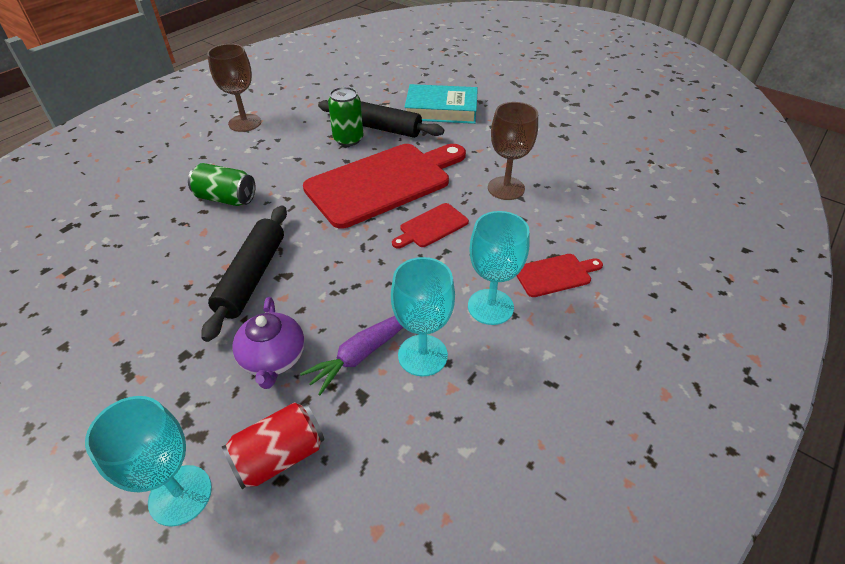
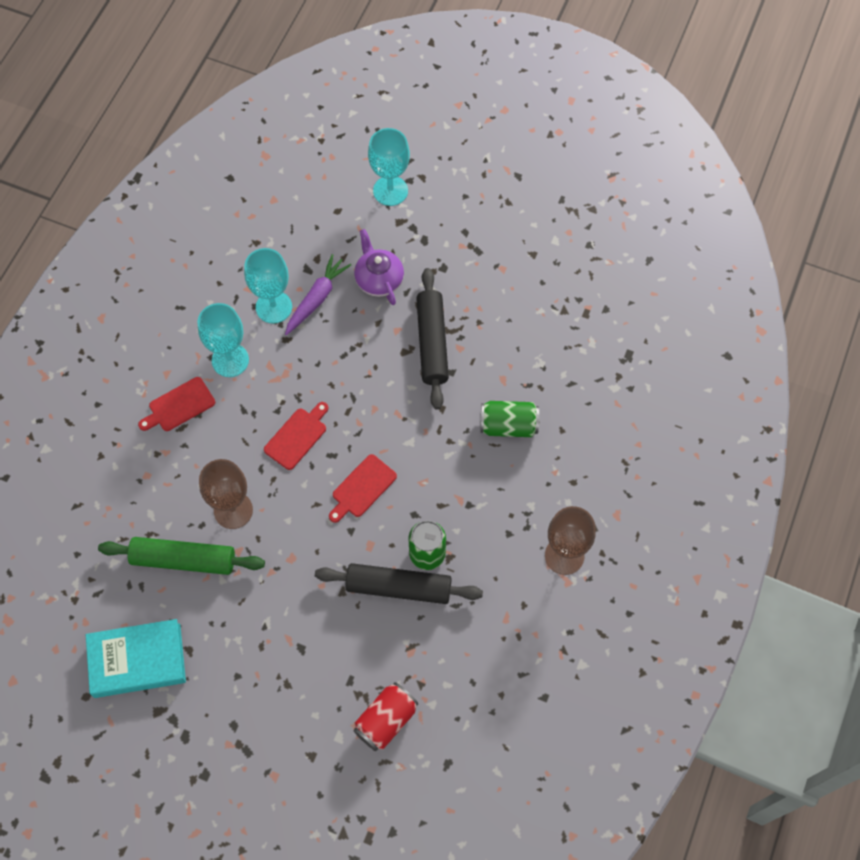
camera: 165 degrees right, 20 degrees up
(279, 456) = (344, 222): red can -> red can (386, 720)
(383, 182) = (362, 488): red cutting board -> red cutting board, size x0.44
(441, 110) = (333, 648): turquoise book -> turquoise book (137, 660)
(554, 167) = (183, 560): none -> green rolling pin

